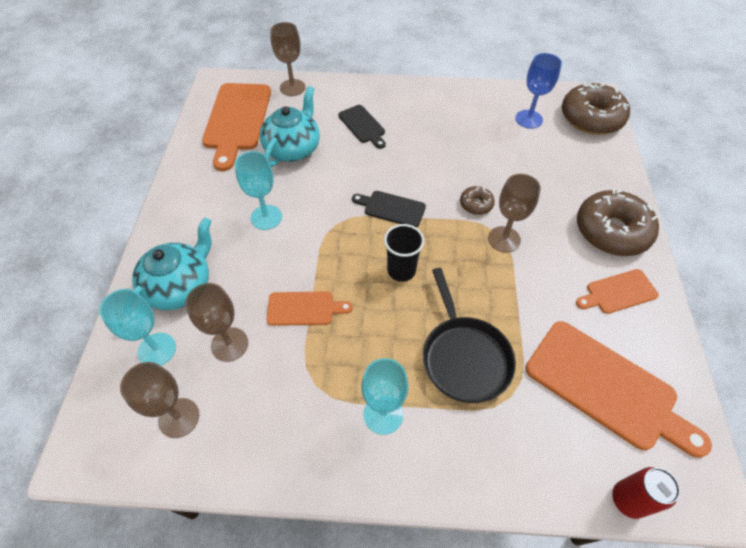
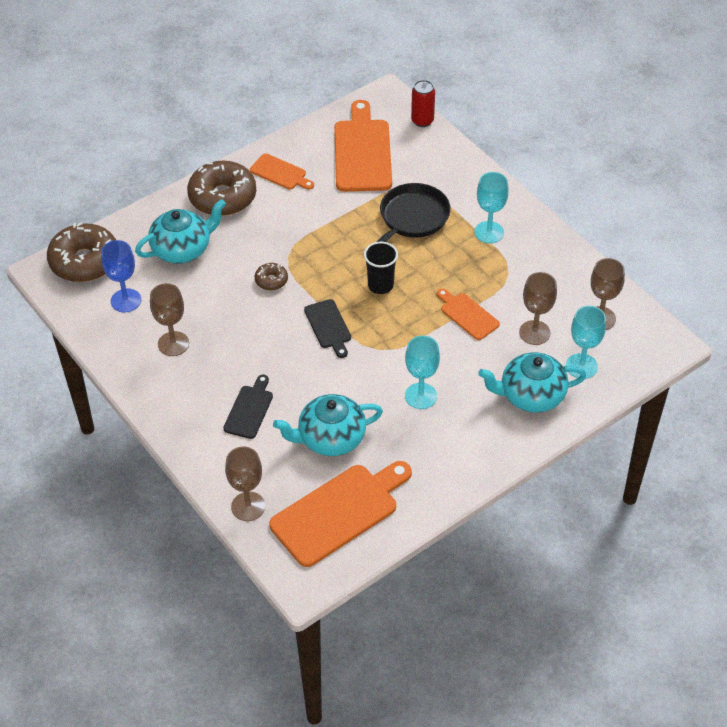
camera: 130 degrees left, 5 degrees down
(504, 239) = (292, 247): brown goblet -> brown goblet (173, 344)
(561, 173) = (182, 249): none -> turquoise teapot

